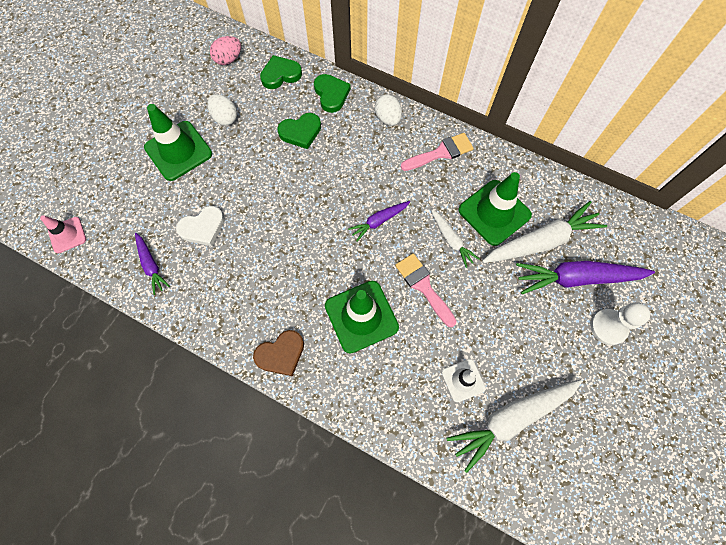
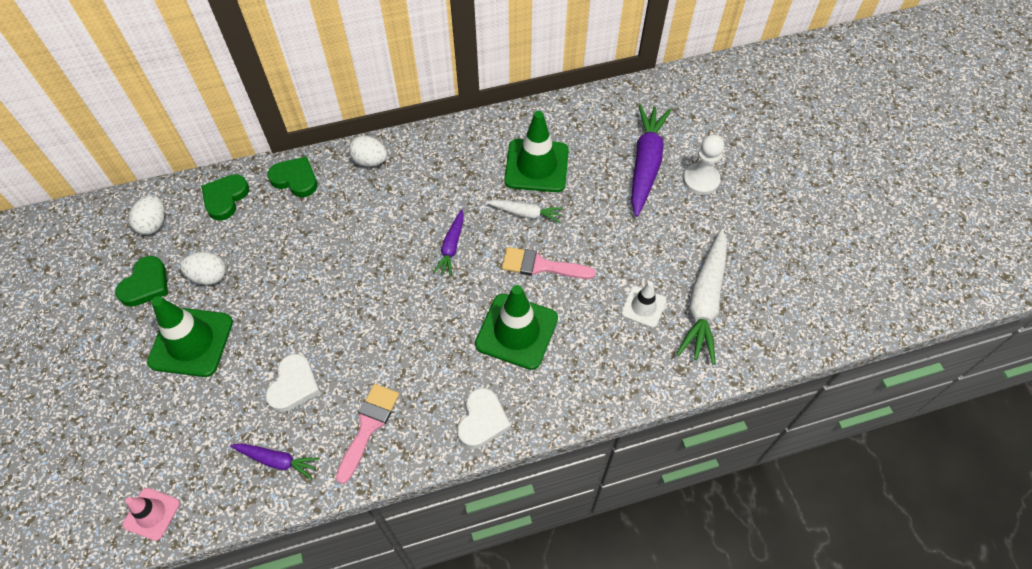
camera: 45 degrees left, 10 degrees down
(228, 59) = (154, 223): pink egg -> white egg
(281, 354) = (482, 420): brown heart -> white heart
(300, 132) = (300, 231): green heart -> green heart (146, 284)
(441, 153) = (445, 153): pink brush -> pink brush (368, 426)
(541, 241) = (593, 159): white carrot -> none
(577, 278) = (645, 164): purple carrot -> purple carrot turned 150 degrees clockwise

